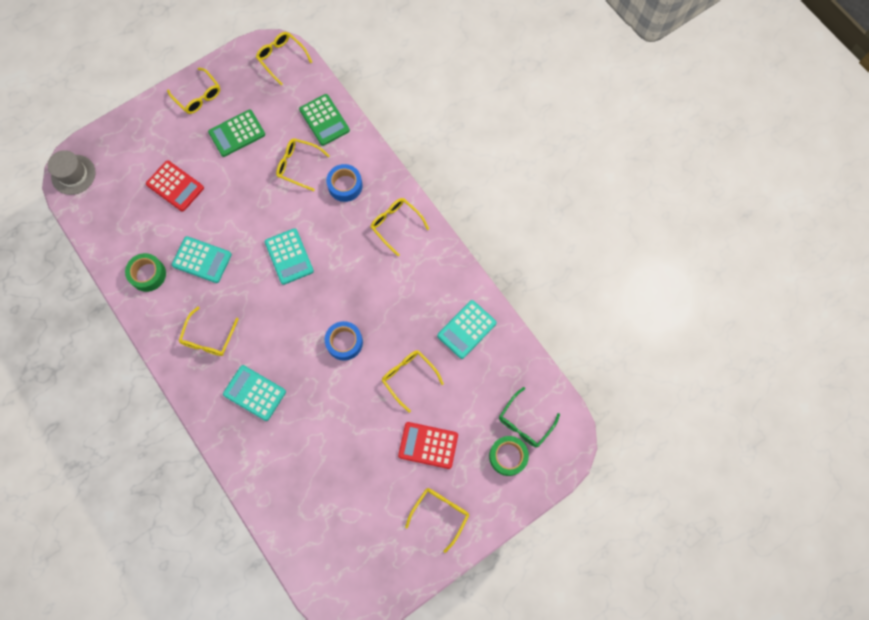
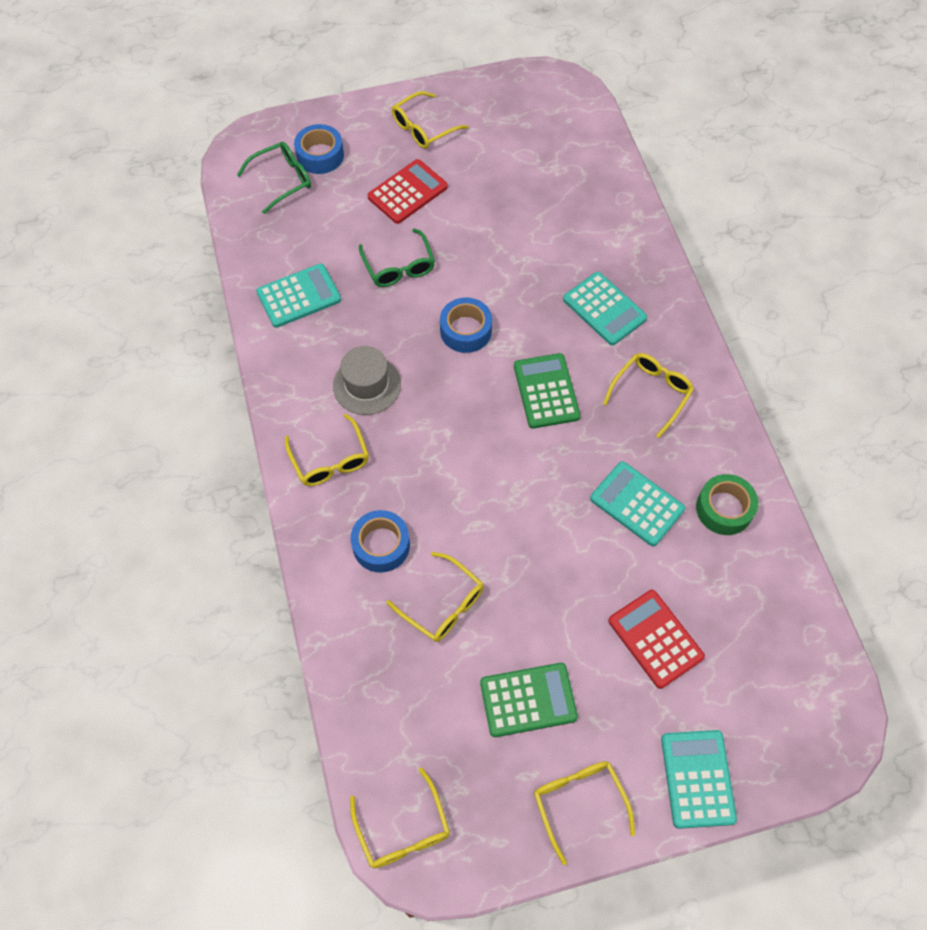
camera: 160 degrees left, 10 degrees down
(73, 174) = (829, 721): grey hat -> grey hat (367, 385)
(289, 256) = (504, 466): turquoise calculator -> turquoise calculator (697, 778)
(324, 120) = (371, 672): green calculator -> green calculator (546, 391)
(408, 376) = (399, 267): yellow glasses -> green glasses
(428, 445) = (407, 192): red calculator -> red calculator turned 75 degrees counterclockwise
(508, 456) = (320, 155): green tape -> blue tape

